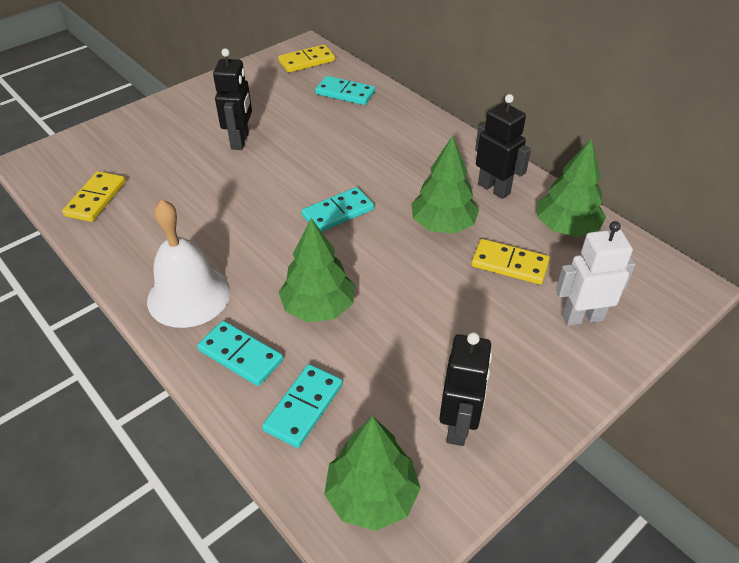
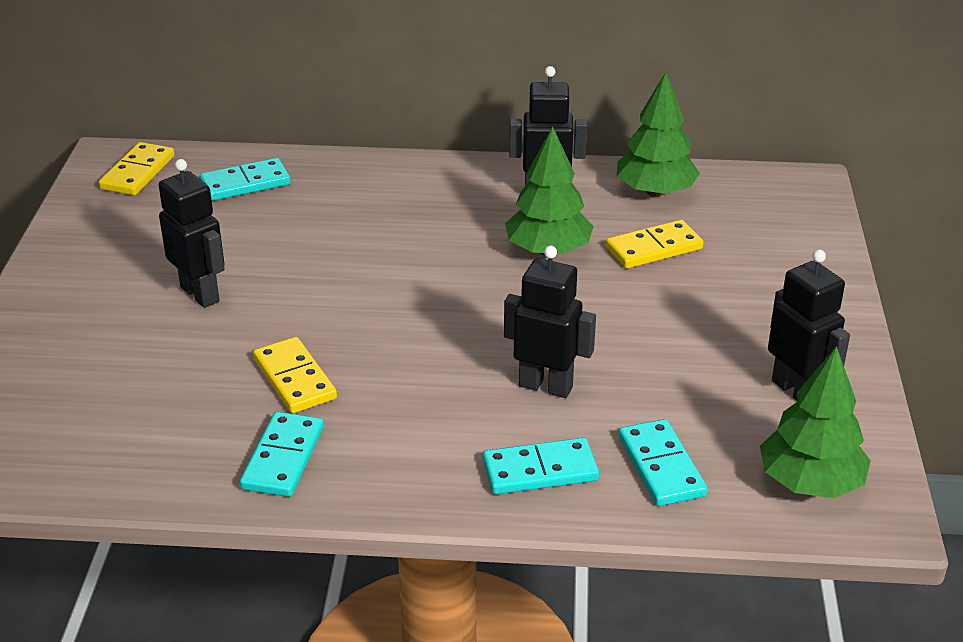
camera: 45 degrees left, 10 degrees down
(96, 199) = (118, 450): yellow domino -> yellow domino (295, 379)
(188, 295) = (401, 461): white bell -> none
(318, 307) = (546, 386): green tree -> black robot
(337, 212) = (430, 298): turquoise domino -> turquoise domino (283, 458)
(582, 317) = (767, 253): white robot -> none

